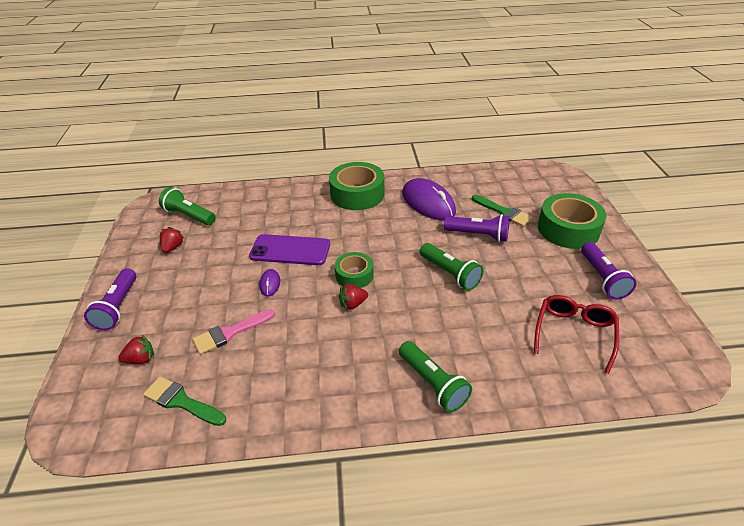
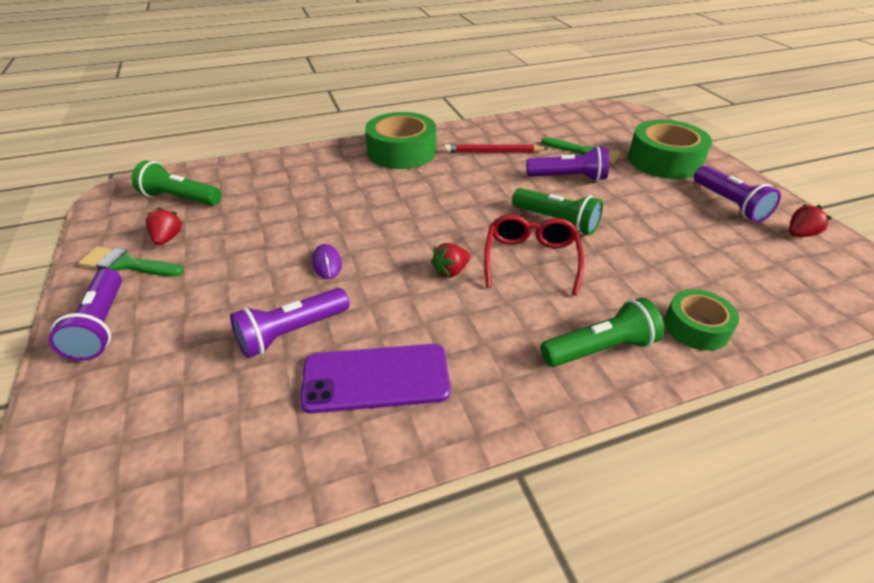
camera: 15 degrees left, 0 degrees up
(141, 359) = (160, 392): red strawberry -> red strawberry (800, 234)
(181, 401) = (247, 440): green brush -> green brush (127, 264)
(230, 333) = (291, 333): pink brush -> purple flashlight
(290, 250) = (340, 221): purple phone -> purple phone (376, 378)
(354, 275) = (438, 238): green tape -> green tape (696, 327)
(428, 203) = (493, 152): purple mouse -> red pencil
(433, 384) = (600, 349): green flashlight -> green flashlight turned 60 degrees counterclockwise
(574, 333) = (734, 264): red glasses -> red glasses (531, 259)

